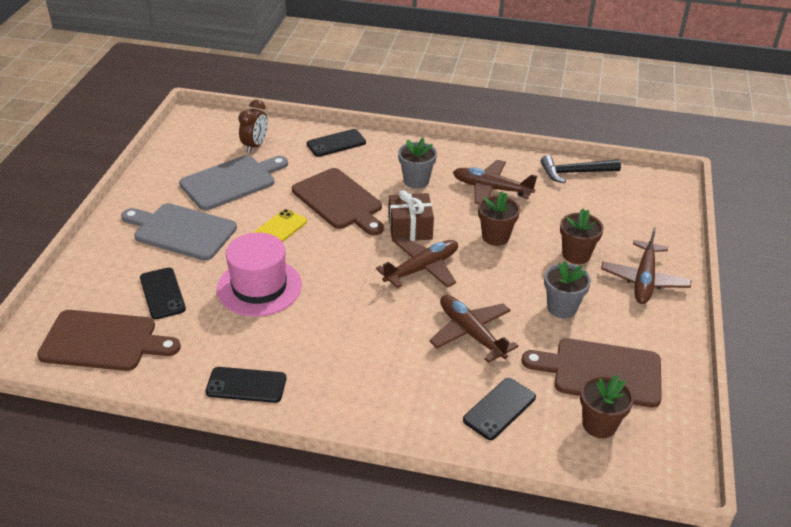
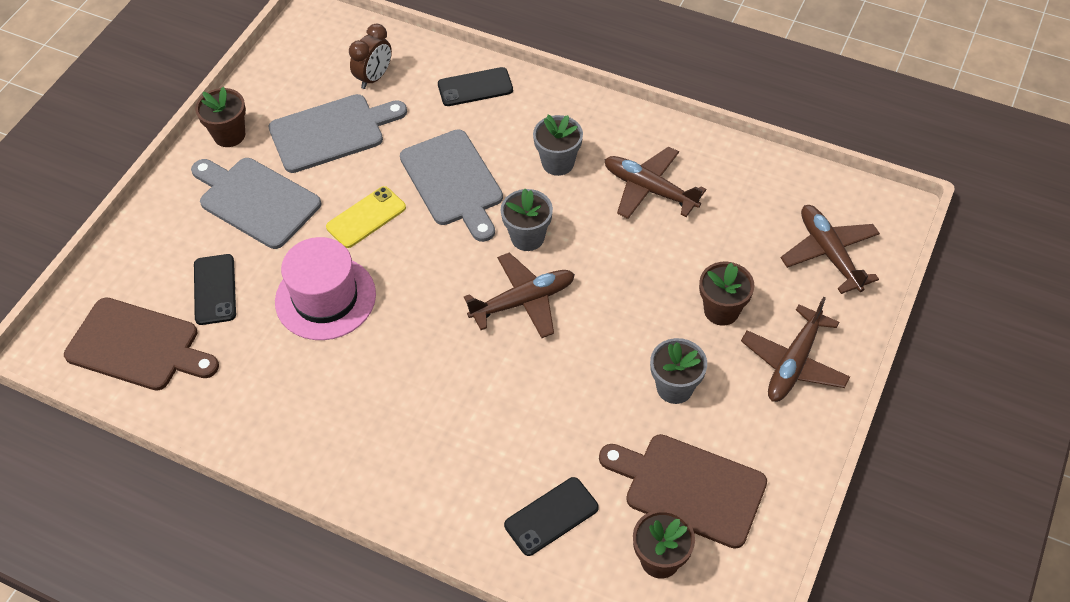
camera: 15 degrees right, 15 degrees up
(246, 385) = (278, 433): black phone -> none
(339, 201) = (453, 182): brown cutting board -> grey cutting board
(410, 228) = (527, 237): brown gift -> grey flower pot
(471, 333) = (552, 406): brown plane -> brown plane (829, 253)
(495, 237) = (629, 267): brown flower pot -> brown flower pot (229, 135)
(574, 173) = (767, 178): black hammer -> none

